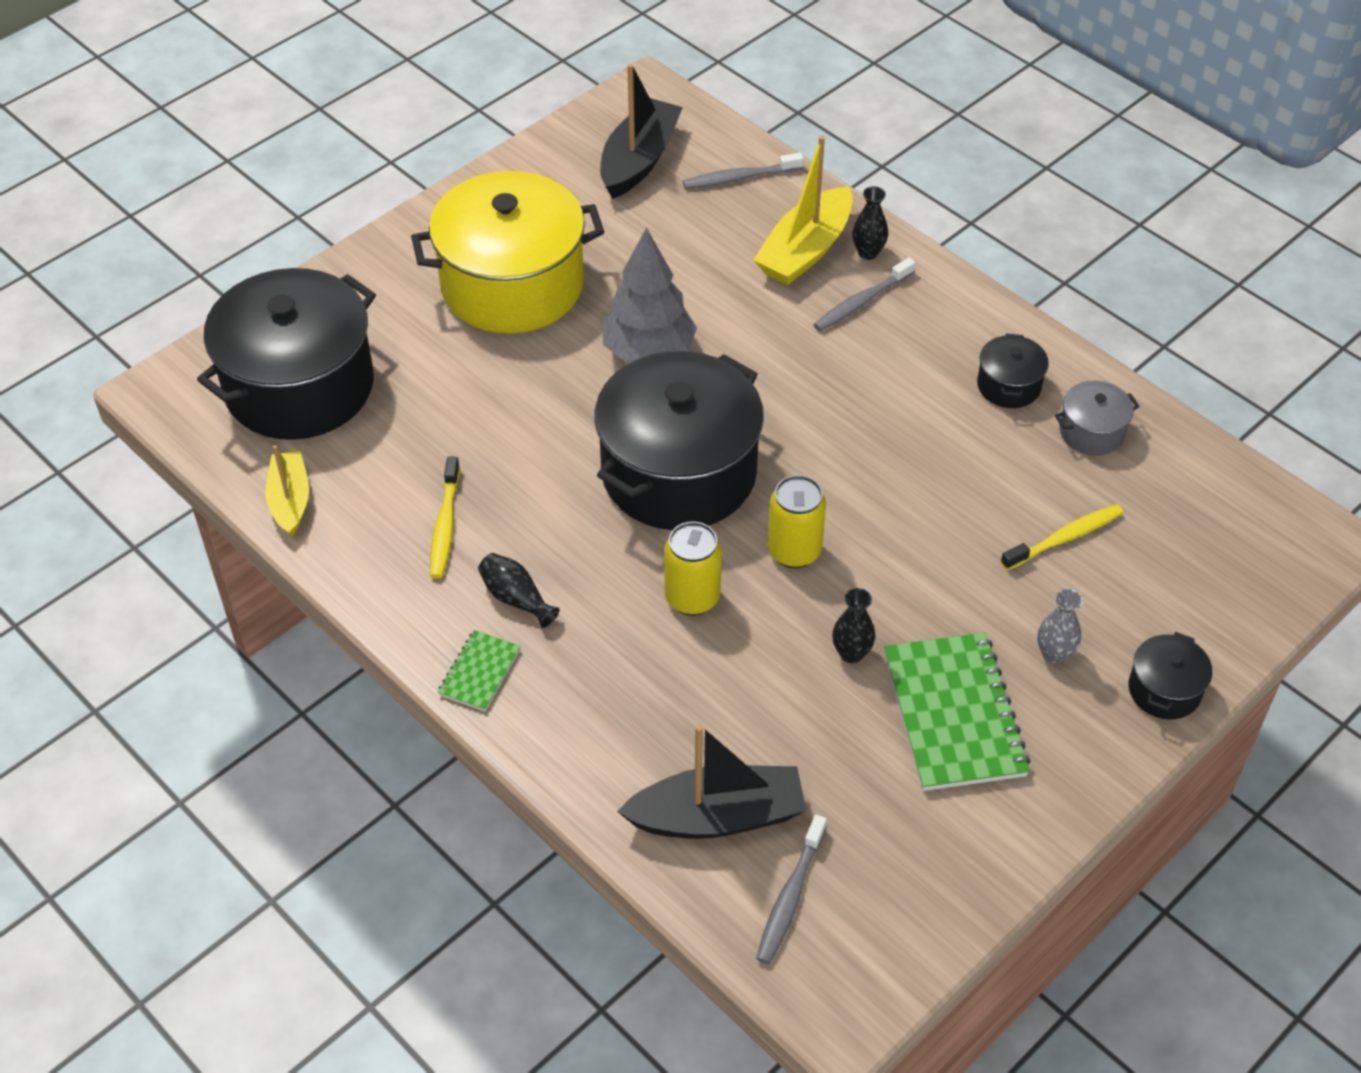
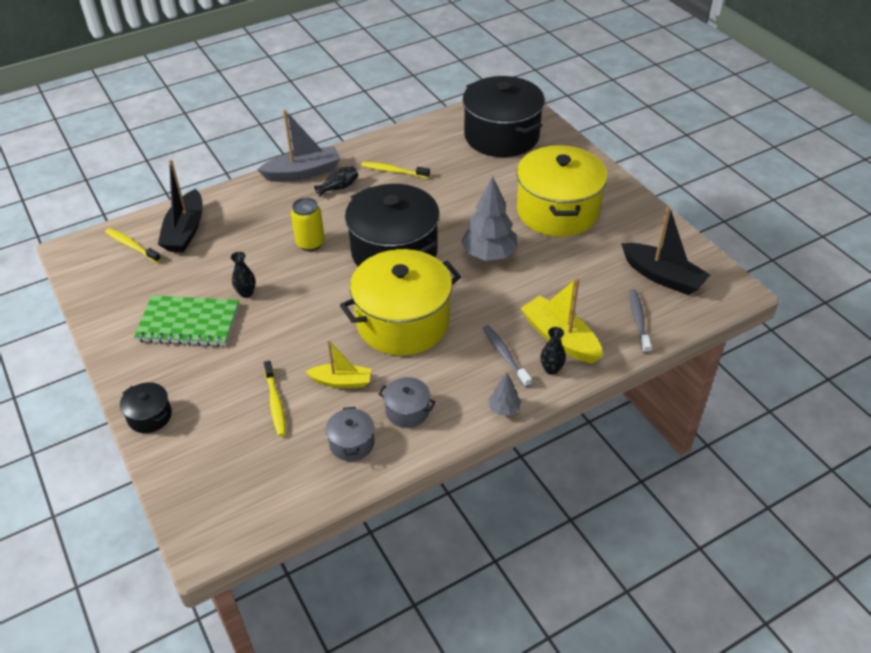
camera: 105 degrees right, 5 degrees down
(290, 500) = (428, 129): yellow boat -> yellow boat (341, 381)
(479, 672) = (303, 172): green notebook -> grey boat
(790, 897) = (131, 246): grey toothbrush -> yellow toothbrush
(794, 551) = (321, 285): yellow can -> none
(840, 426) = (403, 322): none -> yellow pot
(959, 289) = (504, 409): none -> grey tree
(1009, 385) = (407, 411): black pot -> grey pot
(1054, 654) = (200, 374): grey vase -> none

